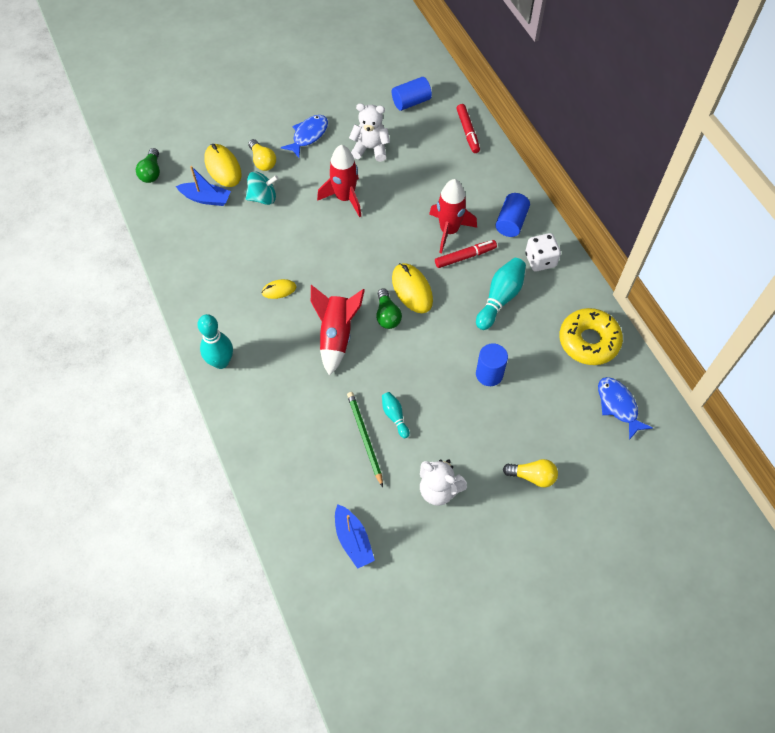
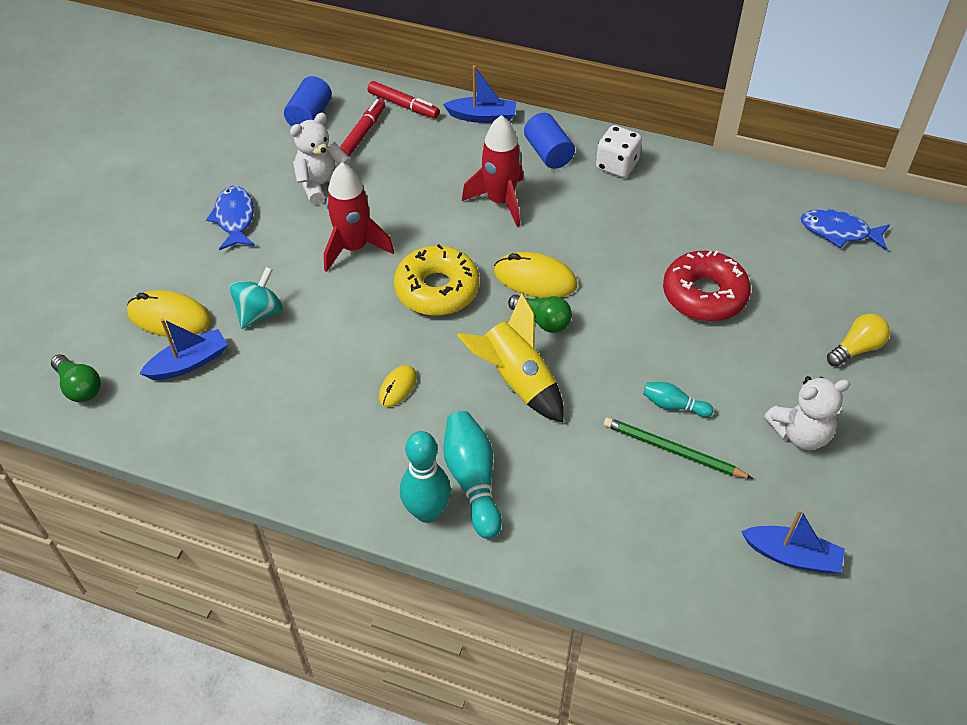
camera: 45 degrees left, 10 degrees down
(262, 161) = (212, 278): yellow light bulb -> none
(336, 335) = (517, 381): red rocket -> yellow rocket
(465, 257) = (546, 212): red marker -> red marker (363, 133)
(489, 374) = (704, 295): blue cylinder -> red donut
(500, 298) = (625, 223): turquoise bowling pin -> turquoise bowling pin (472, 480)
(502, 171) = (482, 117): none -> blue boat
(588, 341) = (746, 199): yellow donut -> yellow donut (437, 289)

